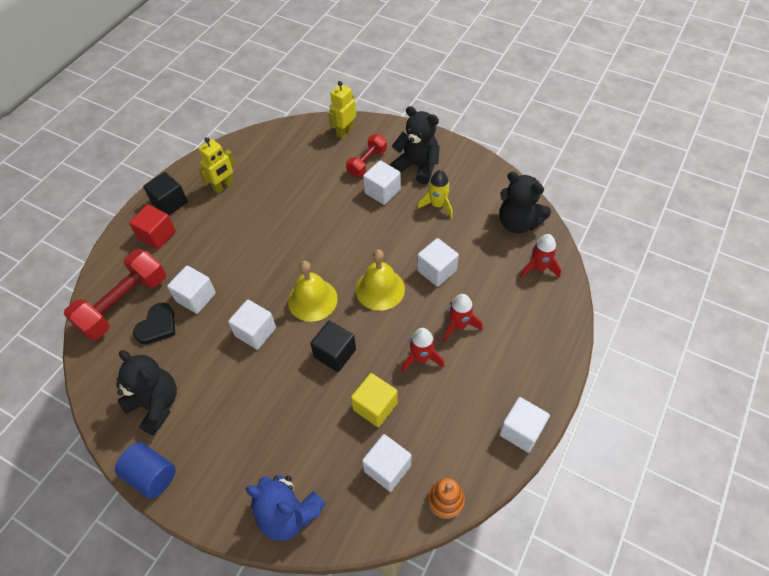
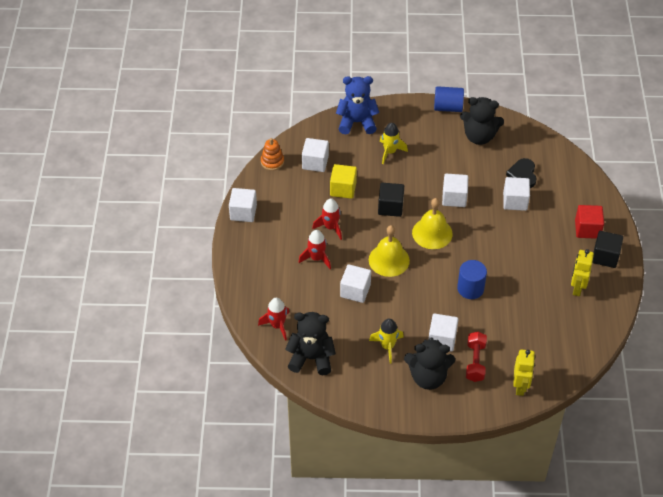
camera: 150 degrees right, 5 degrees down
(124, 304) = (559, 177): red dumbbell -> none
(280, 436) = (390, 152): none -> yellow rocket
(320, 225) = (470, 288): none -> blue cylinder

